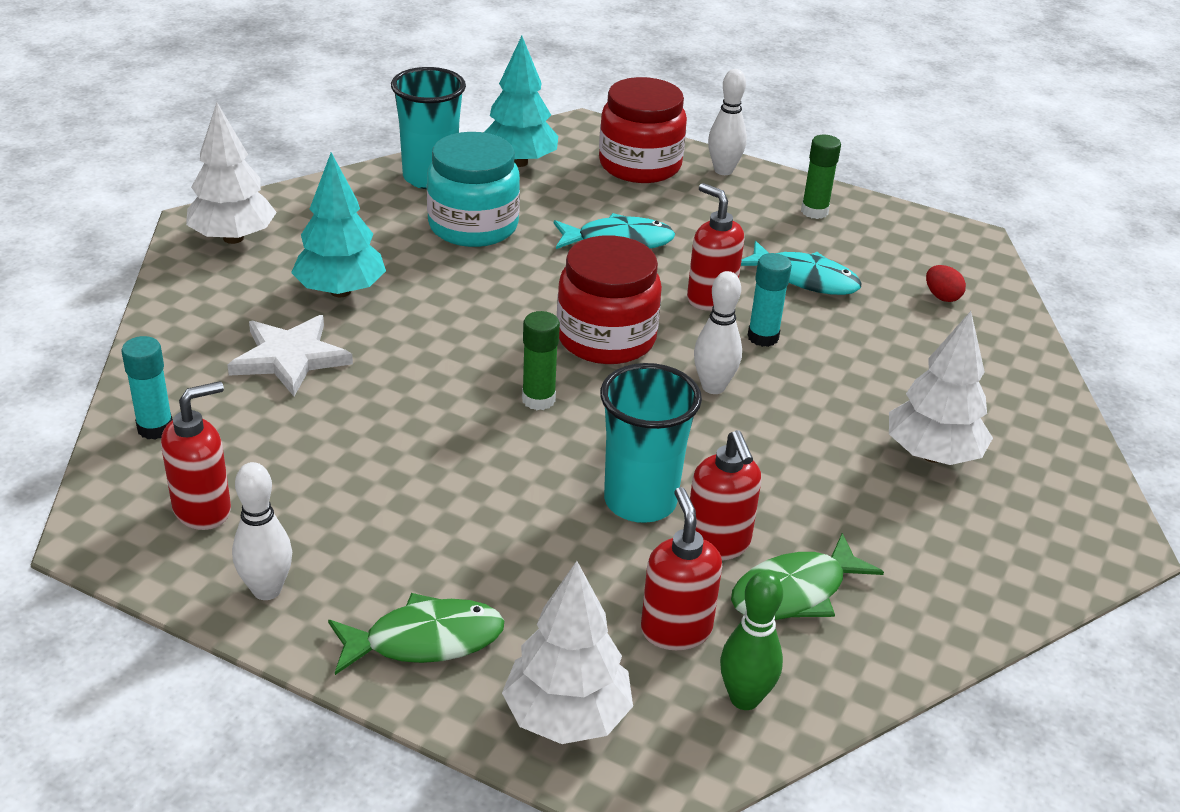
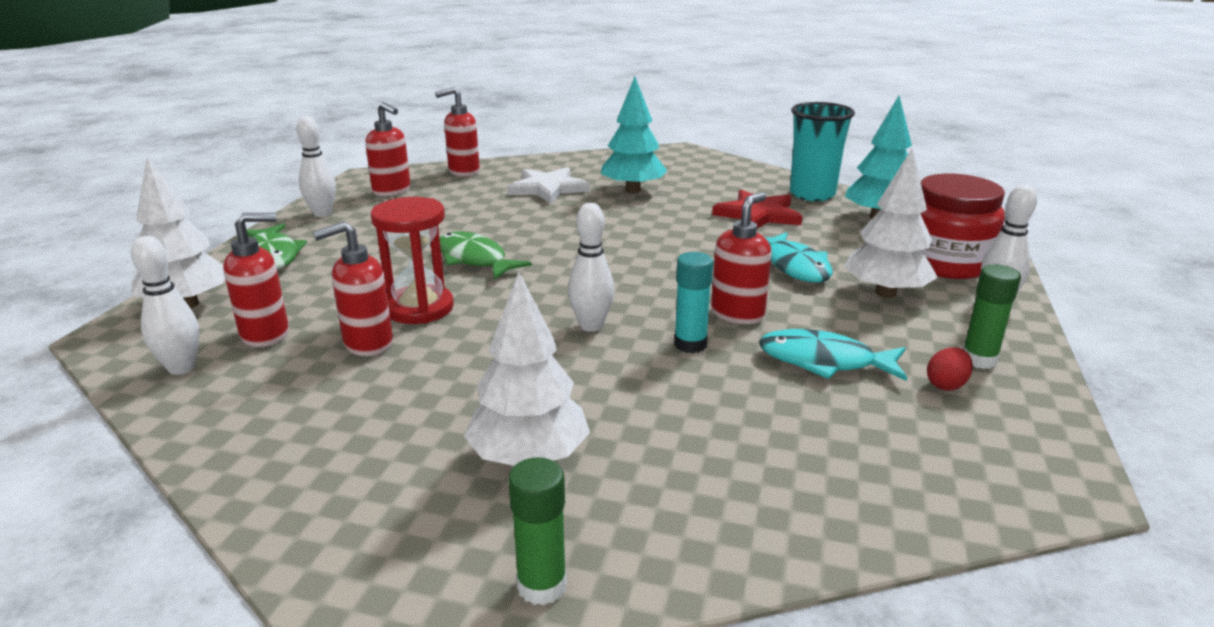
camera: 80 degrees right, 10 degrees down
(155, 428) = (463, 171): turquoise glue stick -> red soap dispenser
(233, 238) = (670, 158): white tree -> white tree (885, 293)
(473, 226) = (758, 214): turquoise jar -> red star
(538, 400) = (537, 260): green glue stick -> green glue stick (542, 586)
(606, 338) = (637, 275): red jar -> none
(640, 501) = (419, 308): turquoise cup -> red hourglass
(744, 698) = (181, 368): green bowling pin -> white bowling pin
(795, 592) = (304, 383): green fish -> green fish (474, 259)
(805, 278) = (824, 361): turquoise fish -> turquoise fish turned 90 degrees clockwise
(942, 297) = (877, 460): red egg -> red egg (946, 385)

